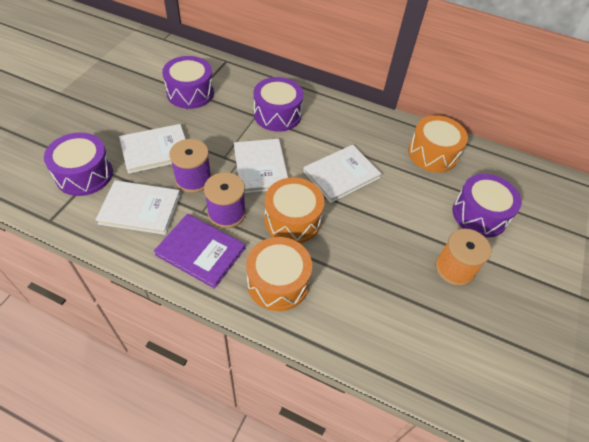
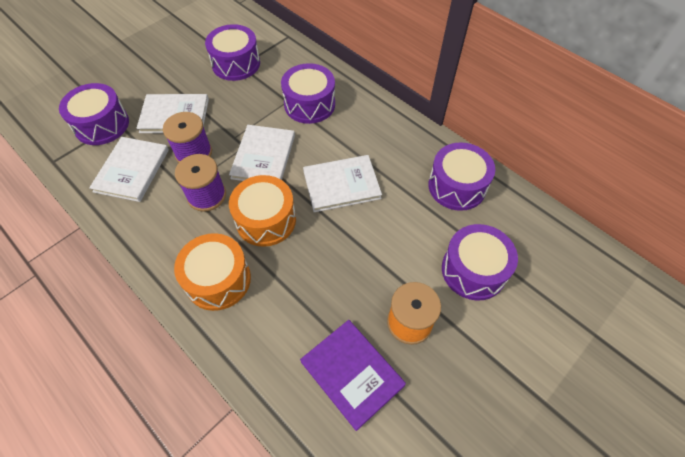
camera: 25 degrees right, 5 degrees up
(140, 209) = (132, 170): white book -> white book turned 75 degrees clockwise
(200, 251) = (163, 227): purple book -> purple book (352, 373)
(432, 154) = (457, 186): orange drum -> purple drum

